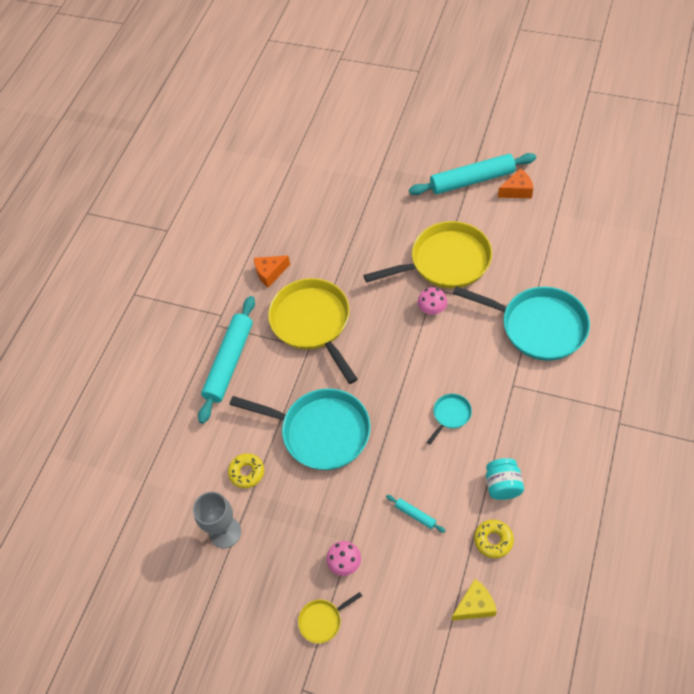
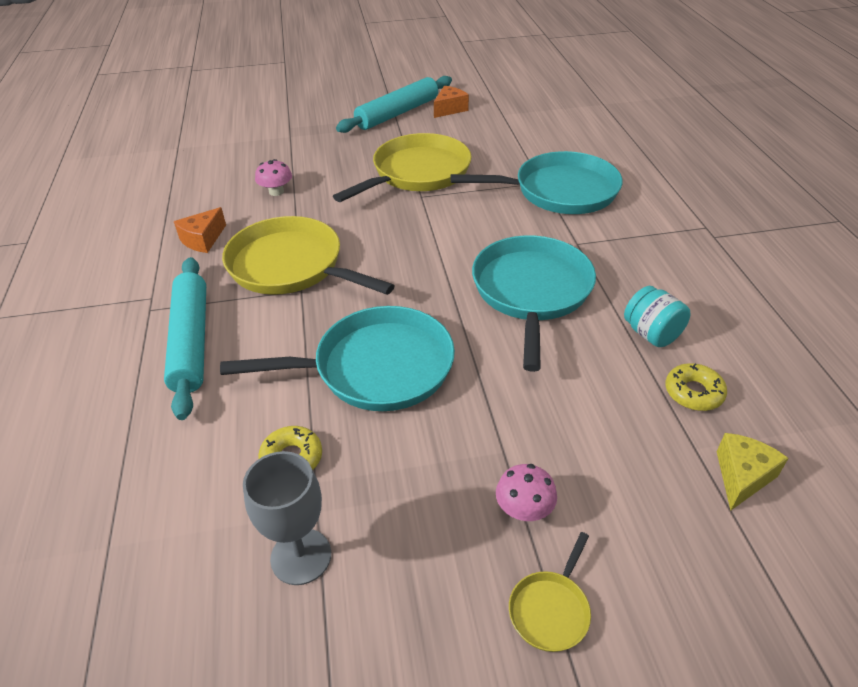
camera: 35 degrees left, 15 degrees down
(415, 515) = (574, 407): turquoise rolling pin -> none
(432, 309) = (432, 211): pink mushroom -> pink mushroom (276, 191)
(450, 415) = (531, 292): turquoise pan -> turquoise pan, size x2.31

